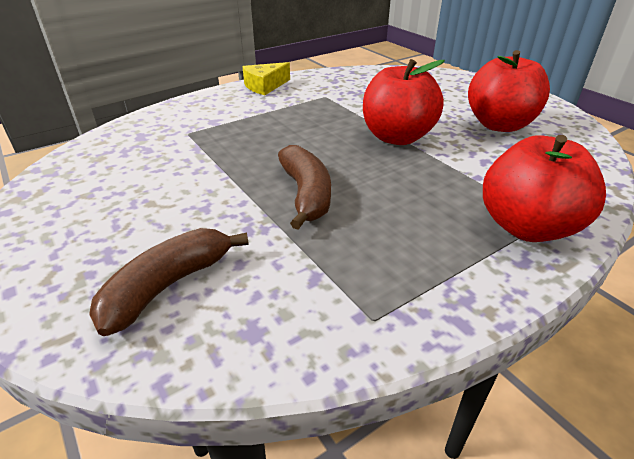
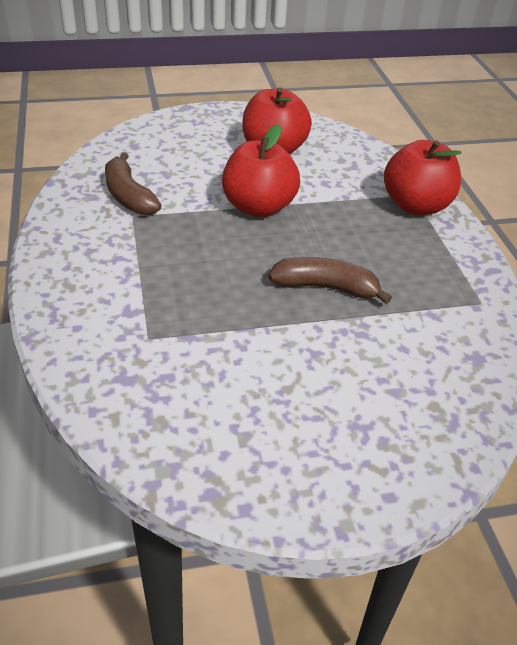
camera: 70 degrees left, 5 degrees up
(168, 286) = (417, 392): brown banana -> brown banana (128, 196)
(265, 86) = (60, 249): yellow cheese -> none

